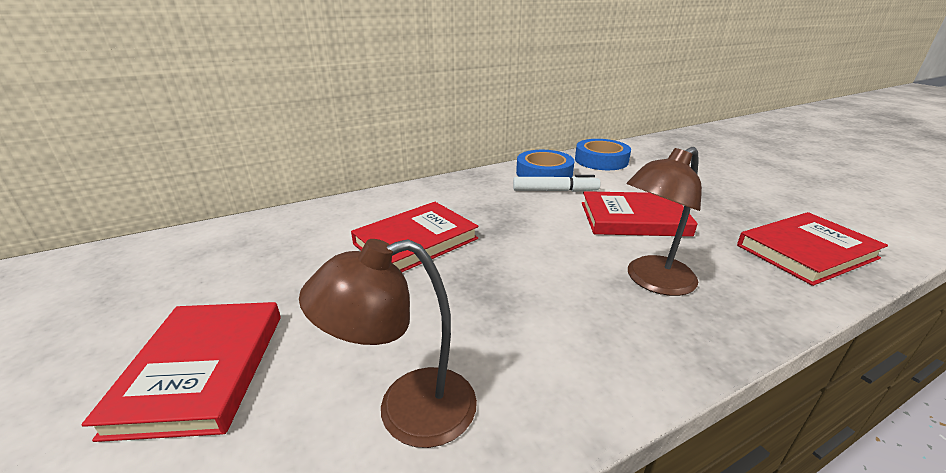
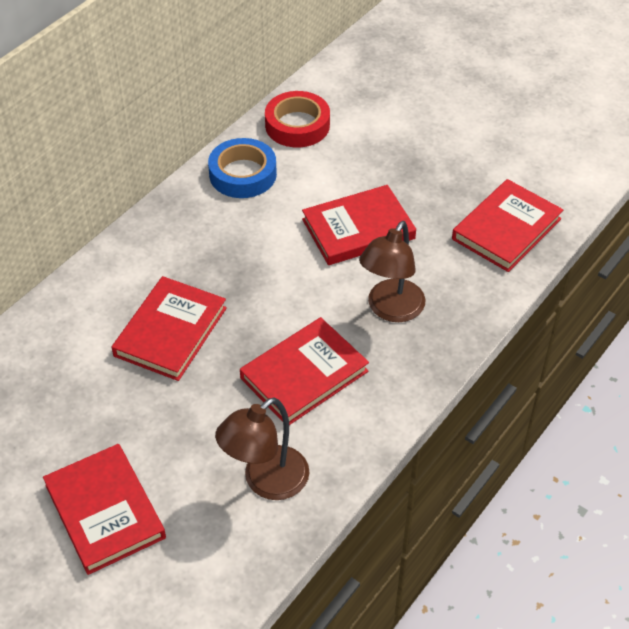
camera: 25 degrees left, 20 degrees up
(525, 309) = (304, 374): none -> red book
(555, 191) = (268, 205): white marker -> none
(601, 160) = (297, 125): blue tape -> red tape

